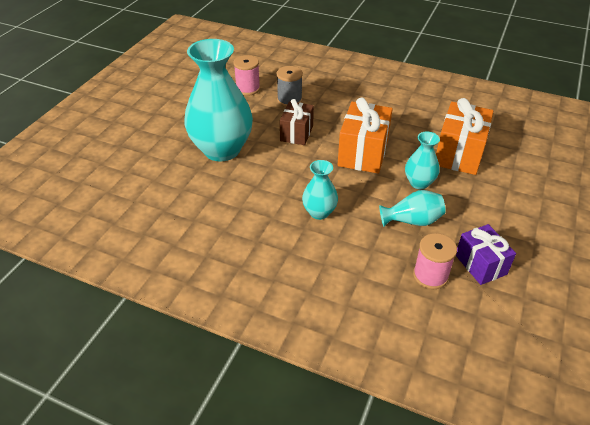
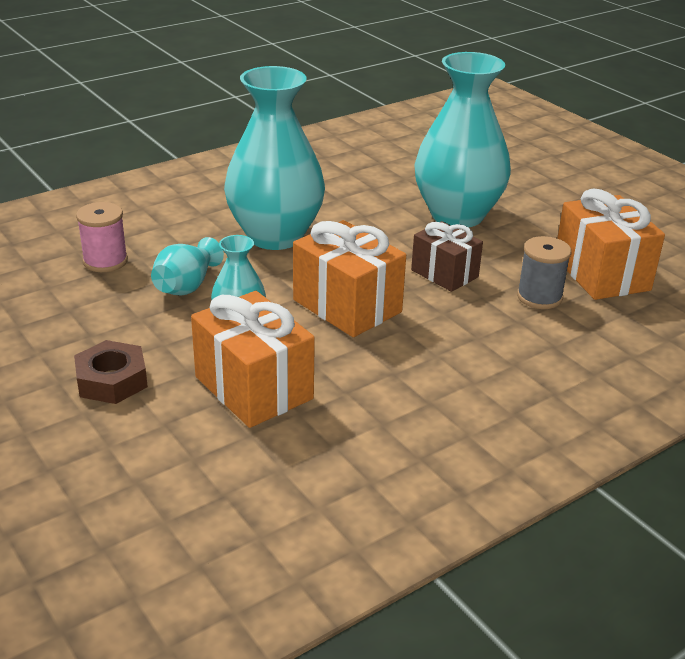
camera: 120 degrees right, 10 degrees down
(248, 89) = (601, 274): pink spool -> orange gift
(319, 212) = (275, 236): turquoise vase -> turquoise vase, size x2.08
(480, 264) = (71, 297): purple gift -> none
(514, 201) = (112, 380): none -> brown nut

